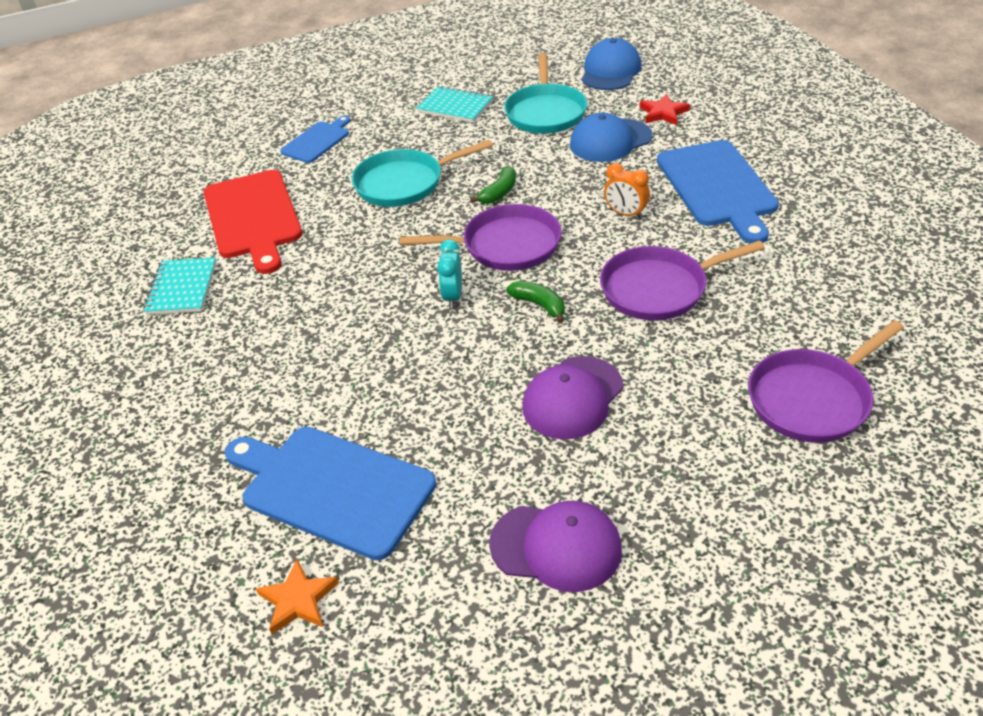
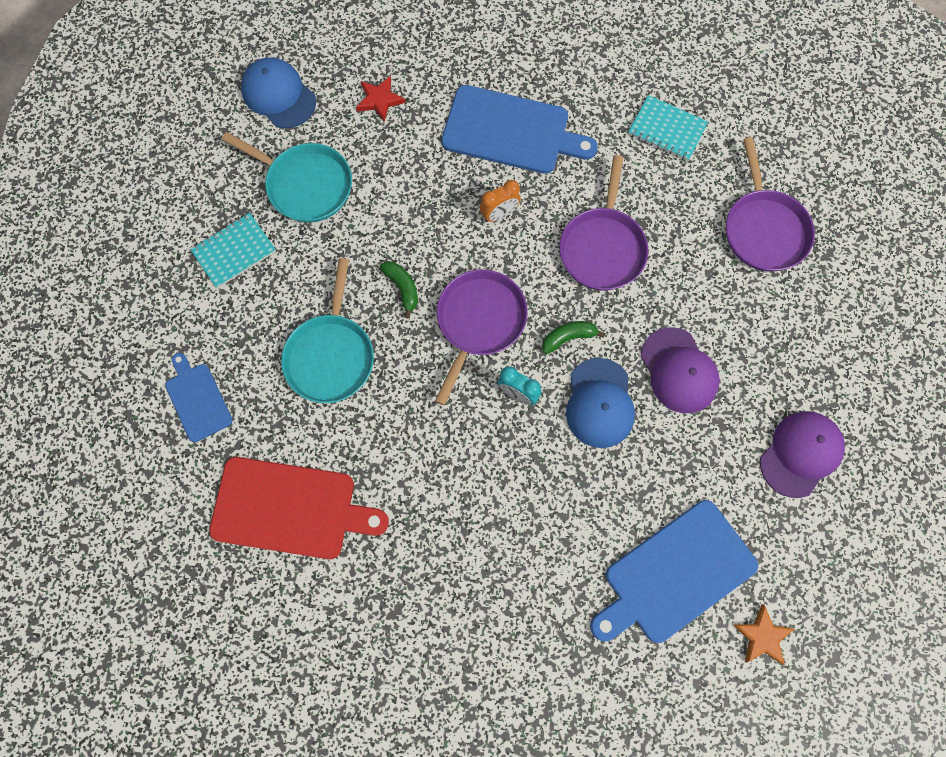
camera: 65 degrees left, 30 degrees up
(182, 288) = (359, 610): turquoise notebook -> turquoise notebook (666, 130)
(610, 141) = (390, 163): blue cap -> blue cap (599, 403)

